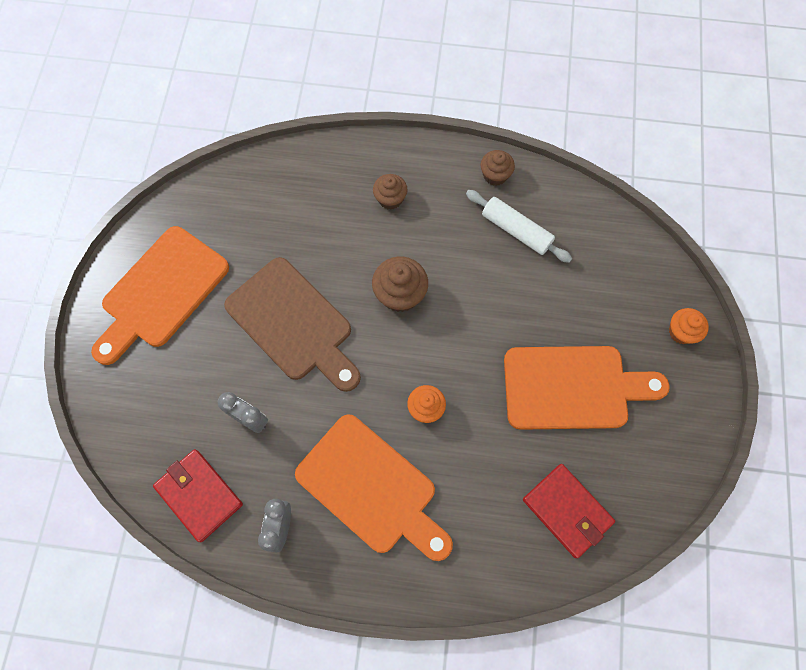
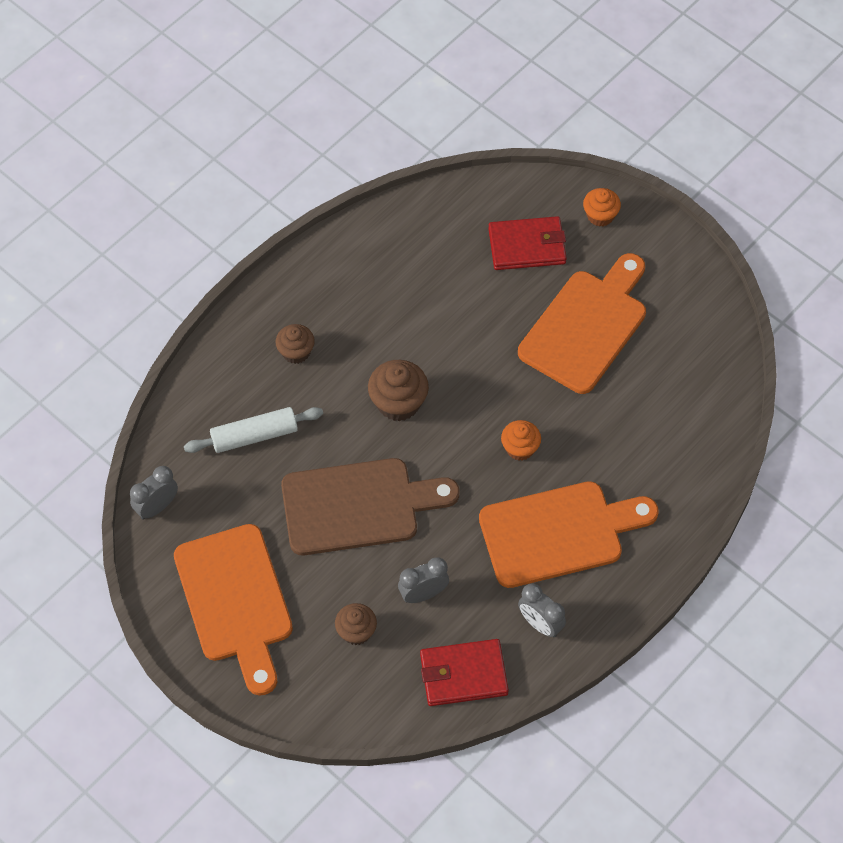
camera: 55 degrees left, 10 degrees down
(203, 194) = (157, 507): none -> grey clock
(495, 175) = (342, 253): brown cupcake -> brown cupcake (356, 631)
(516, 230) = (410, 273): white rolling pin -> white rolling pin (254, 436)
(567, 511) = (684, 400): red wallet -> red wallet (527, 246)

